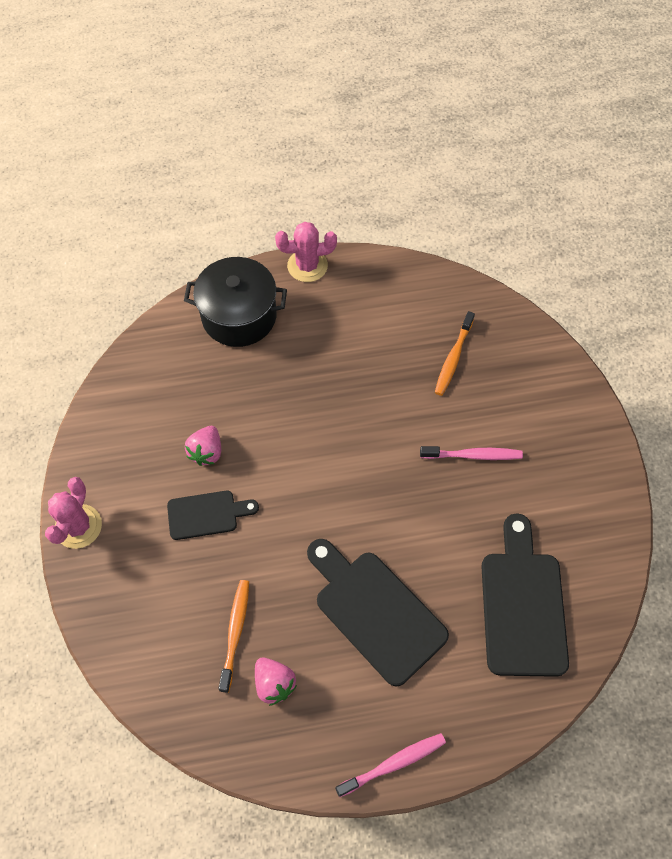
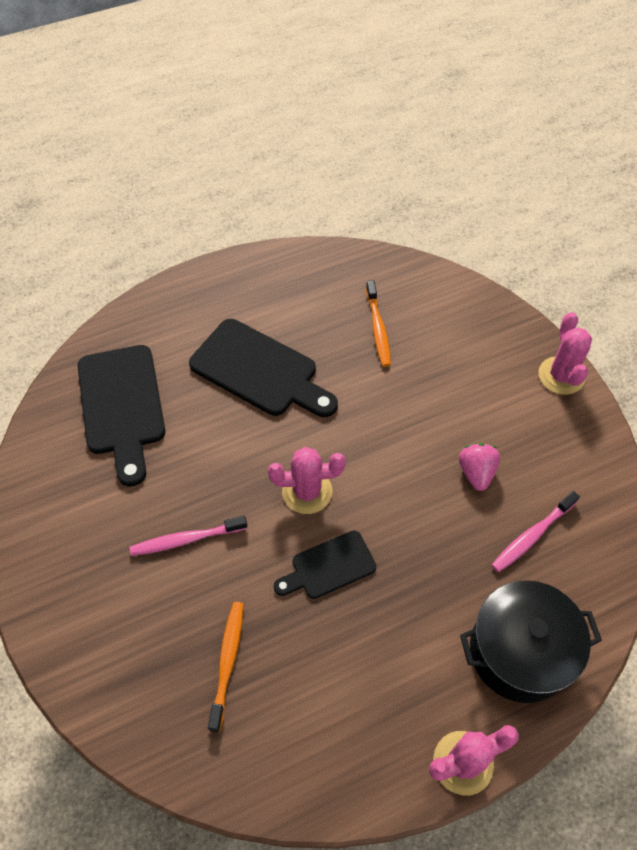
camera: 165 degrees right, 5 degrees down
(207, 514) = (447, 414): black cutting board -> black cutting board (329, 567)
(274, 683) = (331, 302): pink strawberry -> none
(360, 471) = (307, 491): none -> pink cactus
(393, 763) = (220, 275): pink toothbrush -> pink toothbrush (532, 536)

